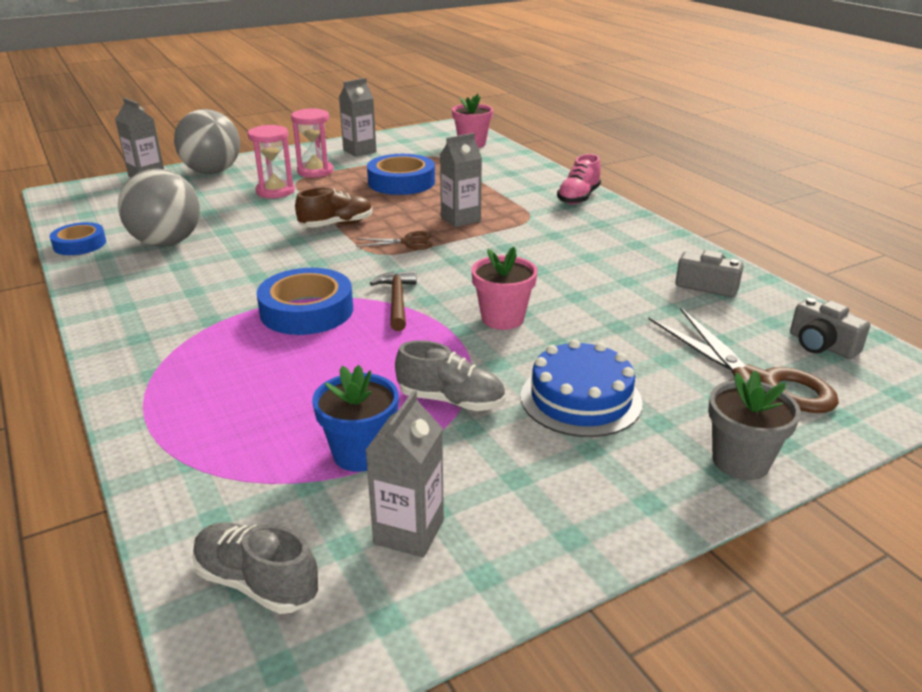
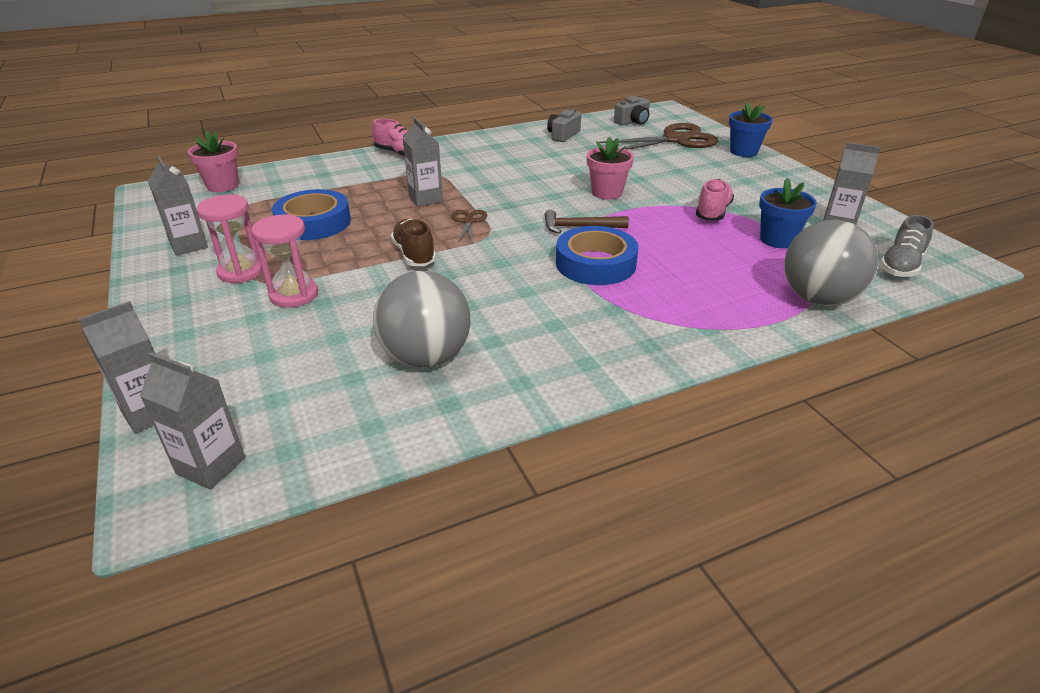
camera: 85 degrees left, 5 degrees up
(80, 244) = (407, 432): blue tape -> none
(86, 197) = (211, 466): none -> grey carton
(212, 172) = (180, 350): grey ball -> grey ball (818, 299)
(451, 401) = (712, 212): grey shoe -> pink shoe
(581, 399) = (700, 178): blue cake -> none
(740, 461) = (743, 152): grey flower pot -> blue flower pot

